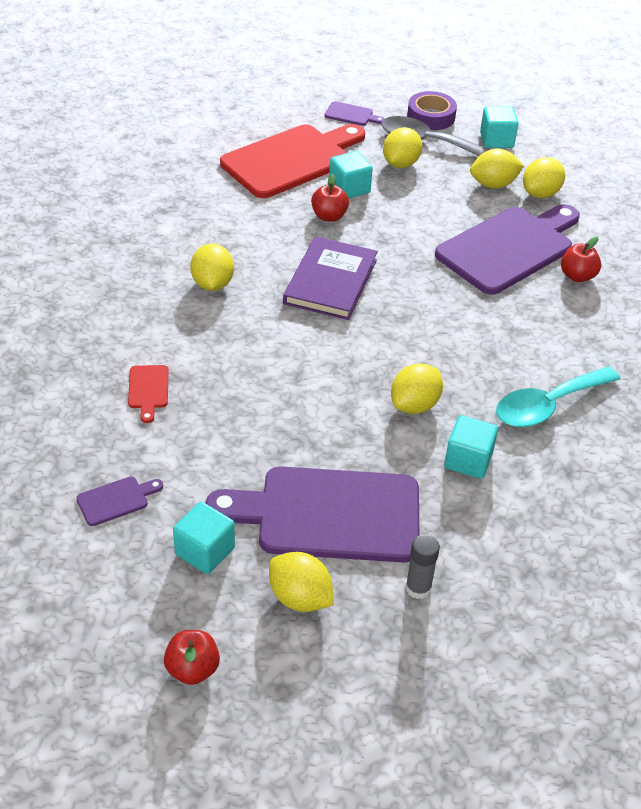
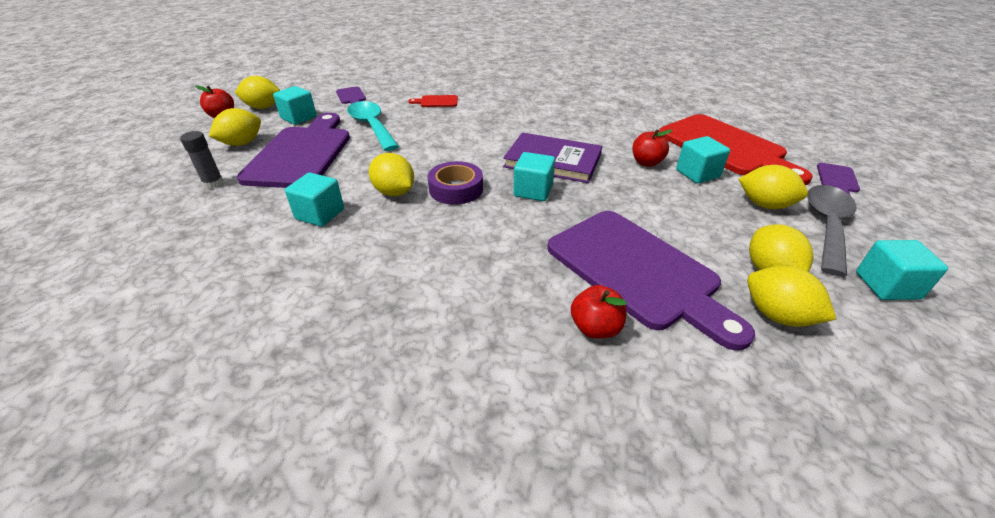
camera: 95 degrees right, 5 degrees down
(212, 284) = (542, 118): yellow lemon -> yellow lemon (263, 107)
(397, 299) = (533, 191): none -> turquoise cube
(431, 116) = (891, 232): purple tape -> purple tape (456, 189)
(547, 405) = (369, 270): turquoise spoon -> turquoise spoon (372, 126)

